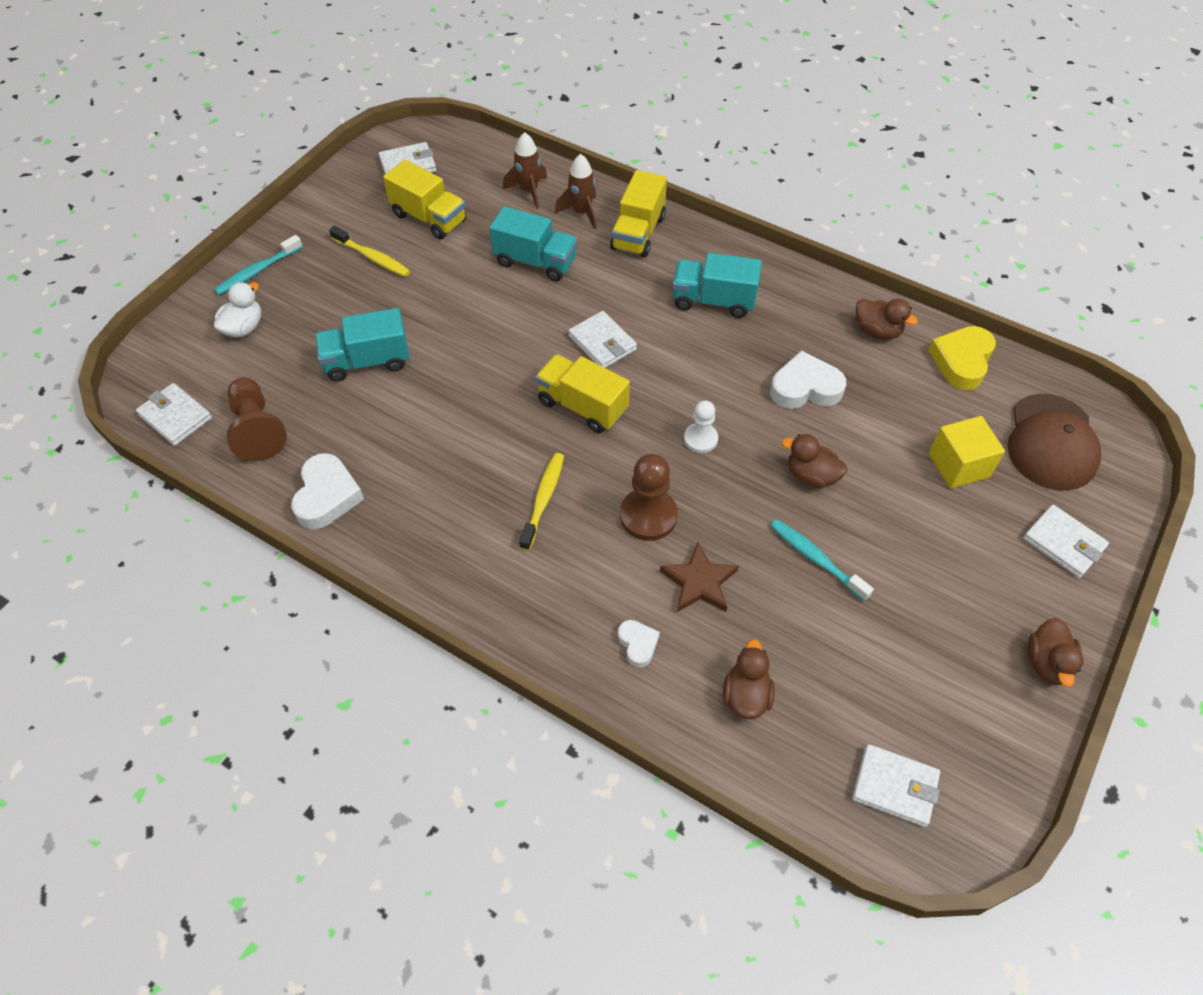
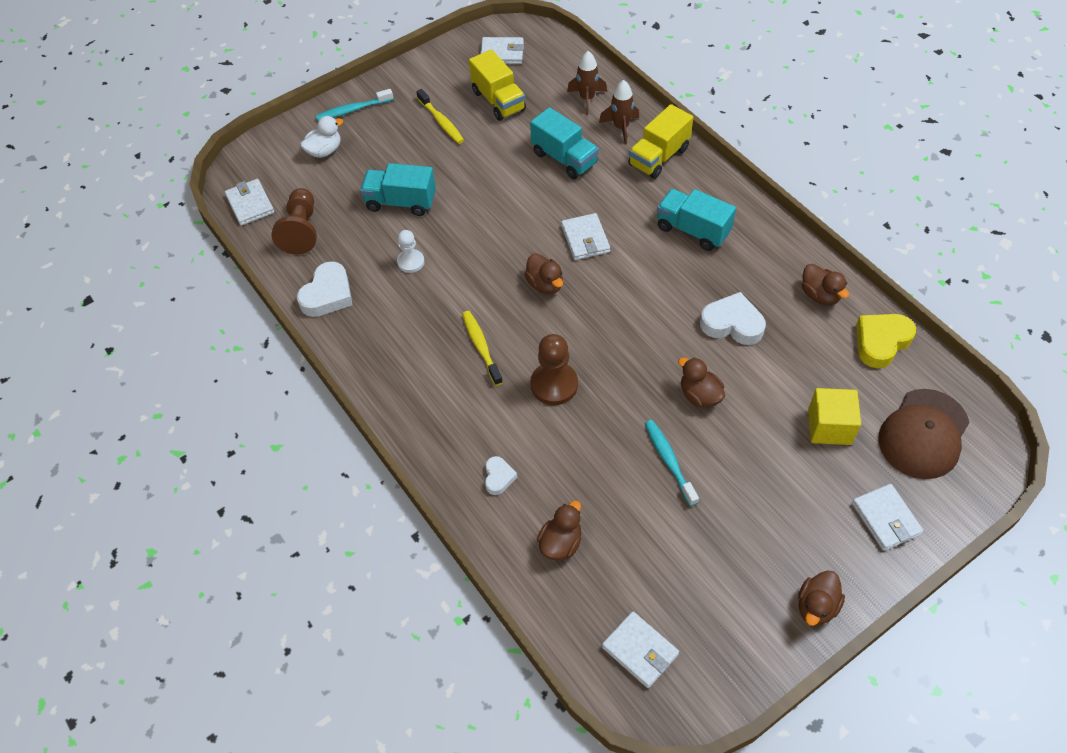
camera: 25 degrees right, 0 degrees up
(543, 499) = (481, 347): yellow toothbrush -> yellow toothbrush turned 60 degrees counterclockwise
(582, 406) = (545, 284): yellow truck -> brown duck
(699, 582) = (568, 447): brown star -> none
(700, 439) = (625, 338): white pawn -> white pawn (411, 262)

